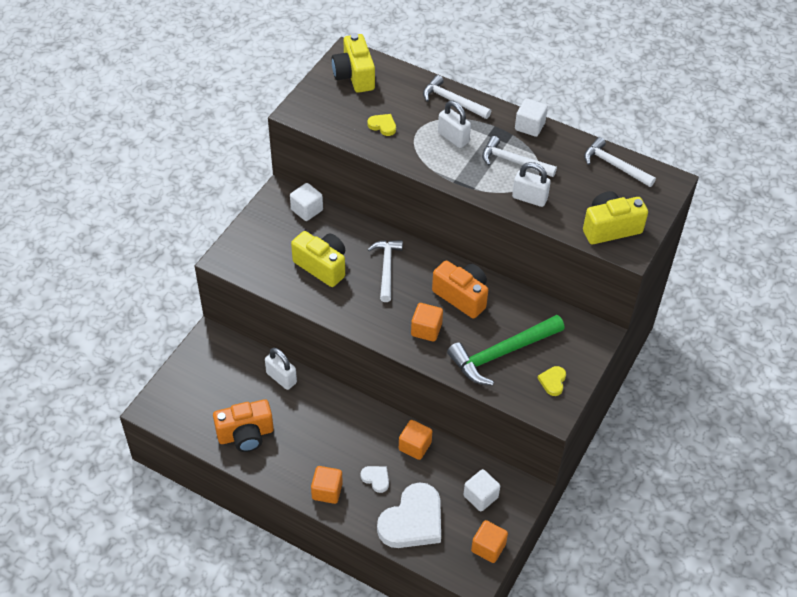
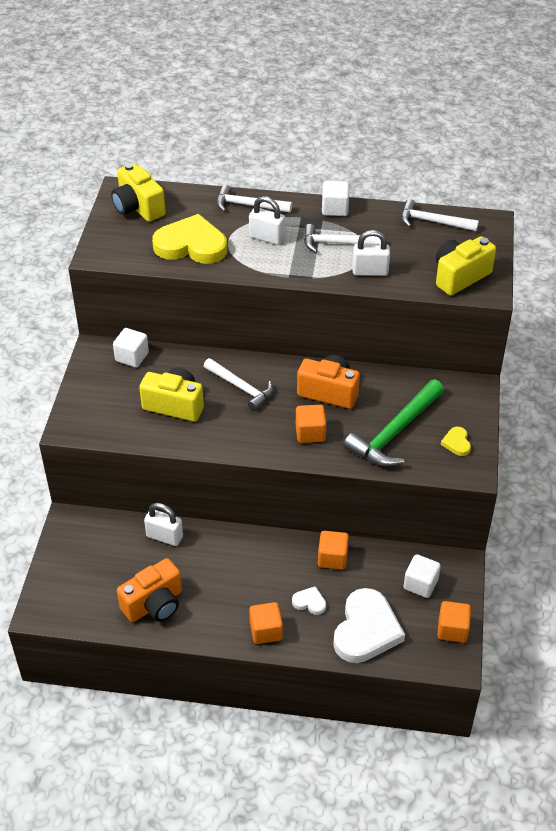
camera: 20 degrees left, 5 degrees down
(383, 126) = (191, 245): yellow heart -> yellow heart, size x2.28
(386, 268) = (241, 388): white hammer -> white hammer turned 150 degrees clockwise

